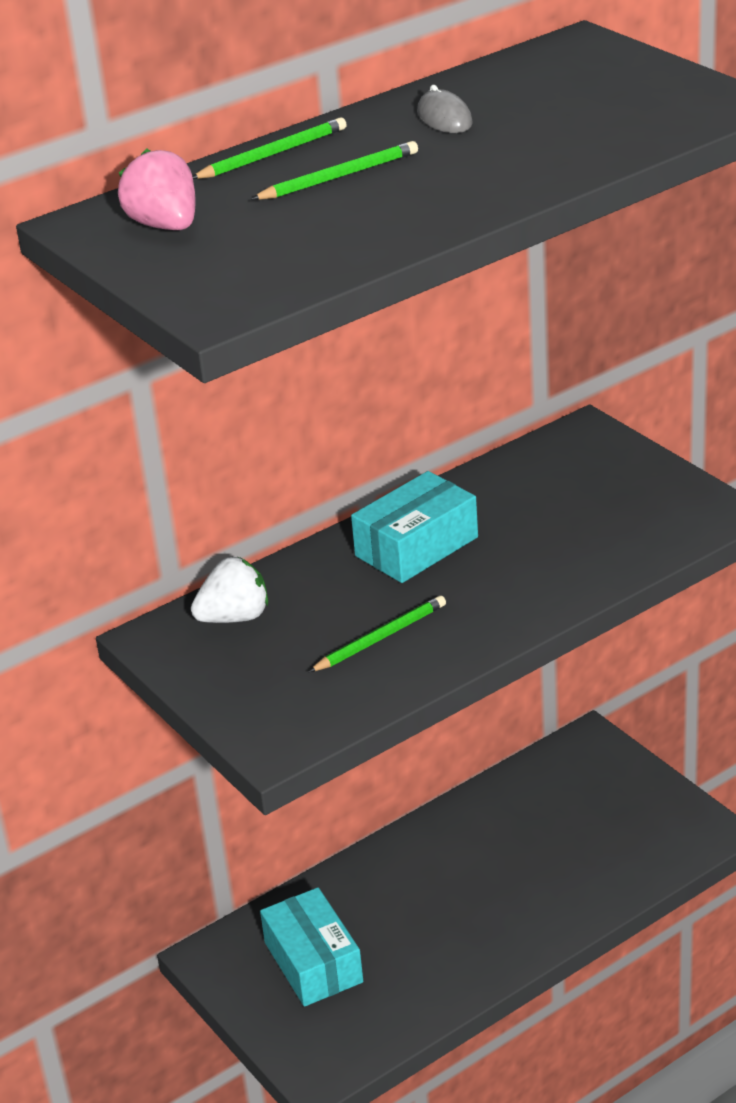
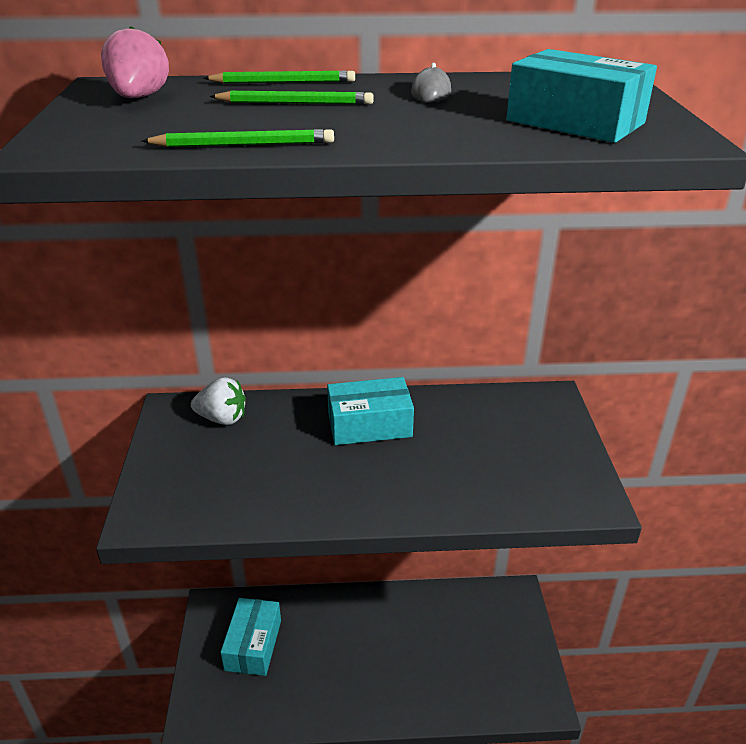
camera: 30 degrees right, 0 degrees up
(380, 638) = (281, 476): green pencil -> green pencil (243, 144)
(626, 112) = (575, 122): none -> turquoise box

